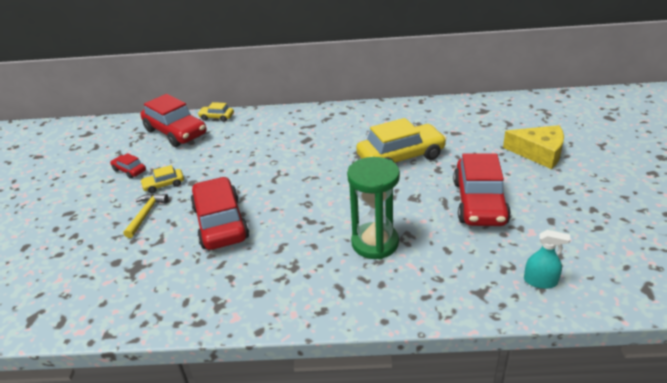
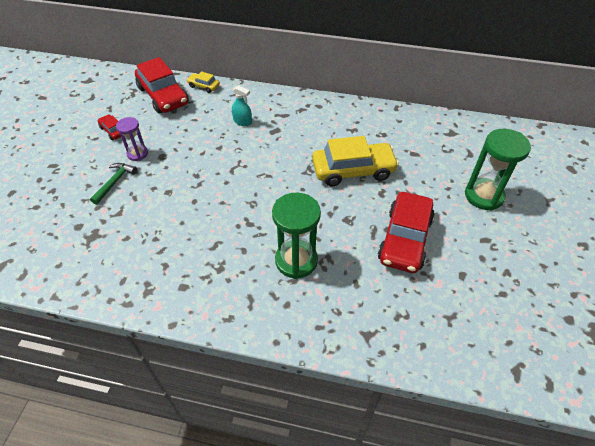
camera: 10 degrees right, 15 degrees up
(146, 214) = (114, 182): yellow hammer -> green hammer
(164, 185) = (137, 154): yellow car -> purple hourglass
(220, 223) = (173, 206): red car -> none
(539, 153) = (484, 196): yellow cheese -> green hourglass
(540, 281) = (424, 337): turquoise spray bottle -> turquoise spray bottle (242, 121)

